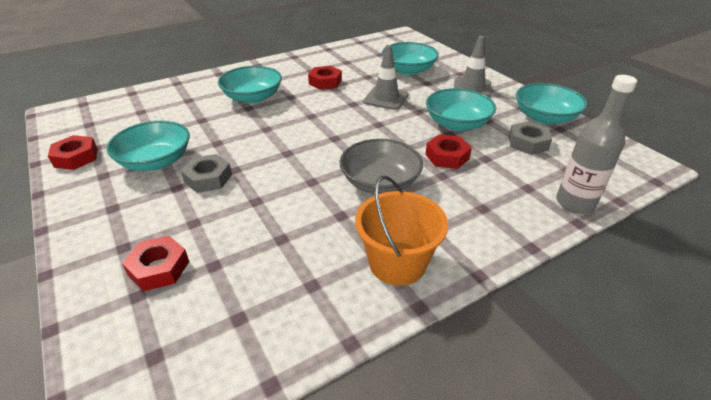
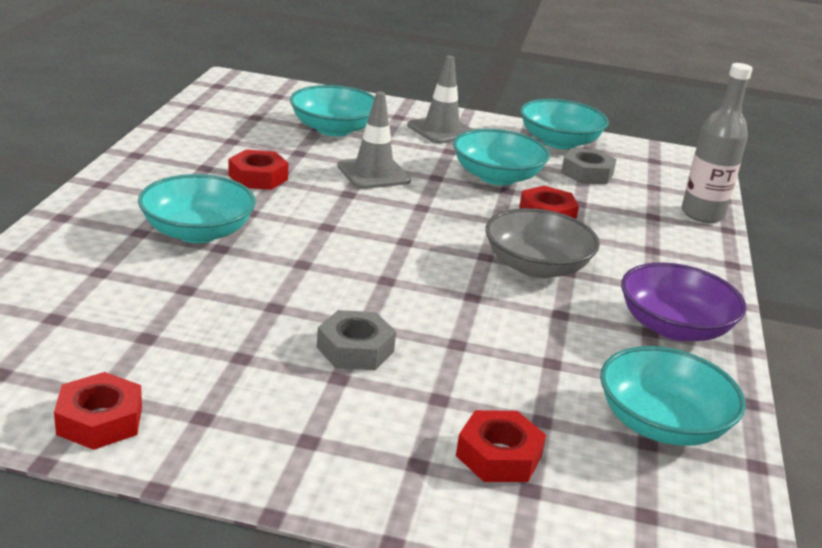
camera: 50 degrees left, 10 degrees down
(156, 161) = (240, 365): turquoise bowl -> turquoise bowl (662, 424)
(397, 263) = (674, 327): orange bucket -> purple bowl

